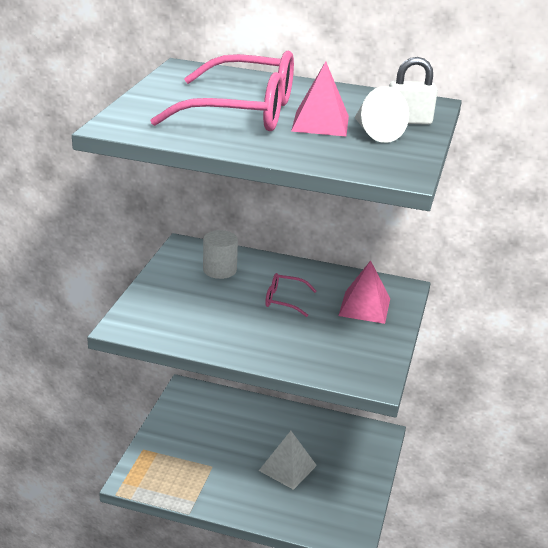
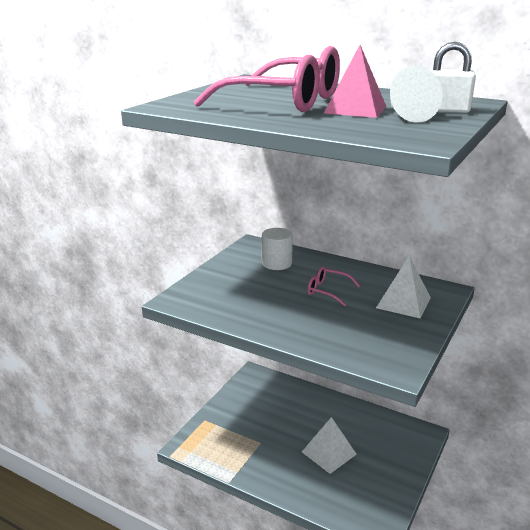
camera: 15 degrees right, 5 degrees down
(364, 307) = (403, 302): pink pyramid -> white pyramid

